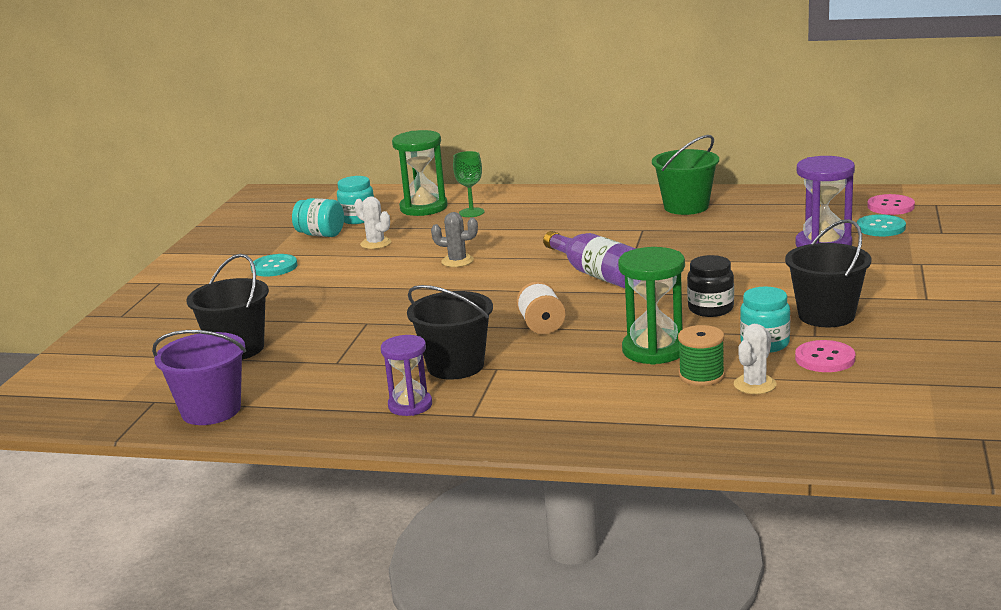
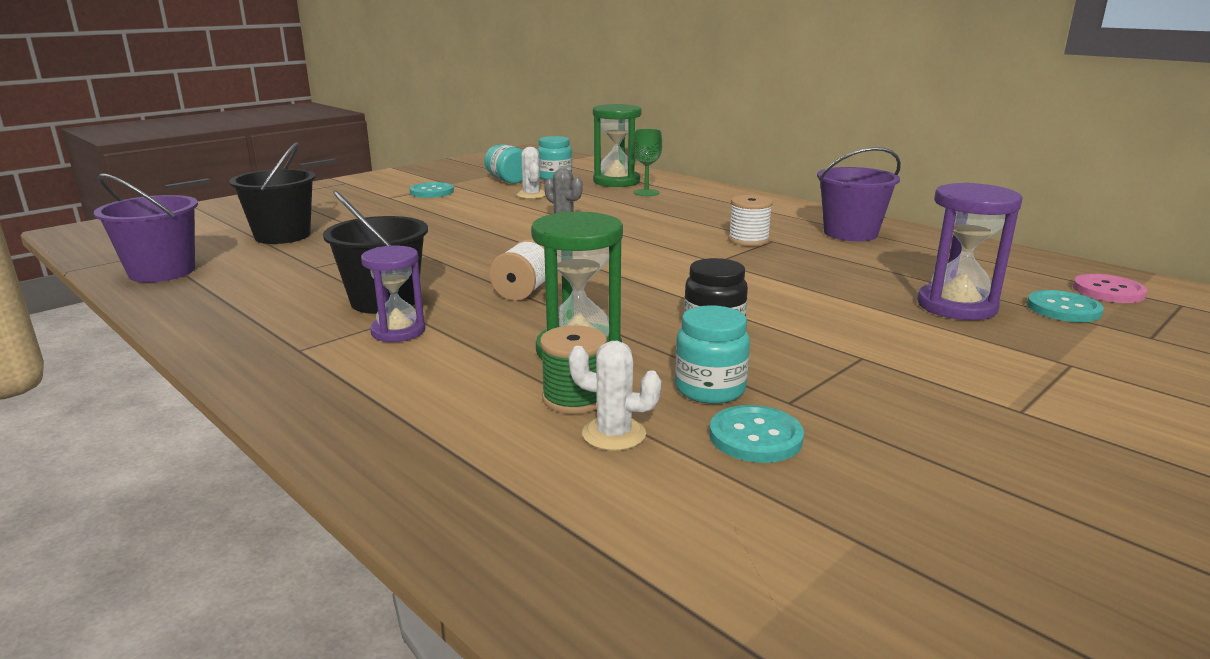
camera: 30 degrees right, 0 degrees up
(410, 405) = (279, 320): purple hourglass -> purple hourglass (398, 331)
(597, 274) = (659, 265): purple bottle -> none
(626, 234) = (748, 240): none -> white spool
(686, 207) = (850, 233): green bucket -> purple bucket
(755, 385) = (614, 434): white cactus -> white cactus turned 45 degrees clockwise
(825, 359) = (755, 437): pink button -> turquoise button
(826, 315) = (841, 384): black bucket -> none

